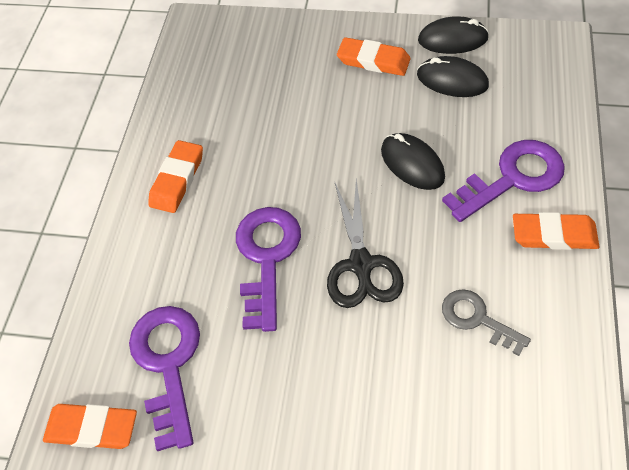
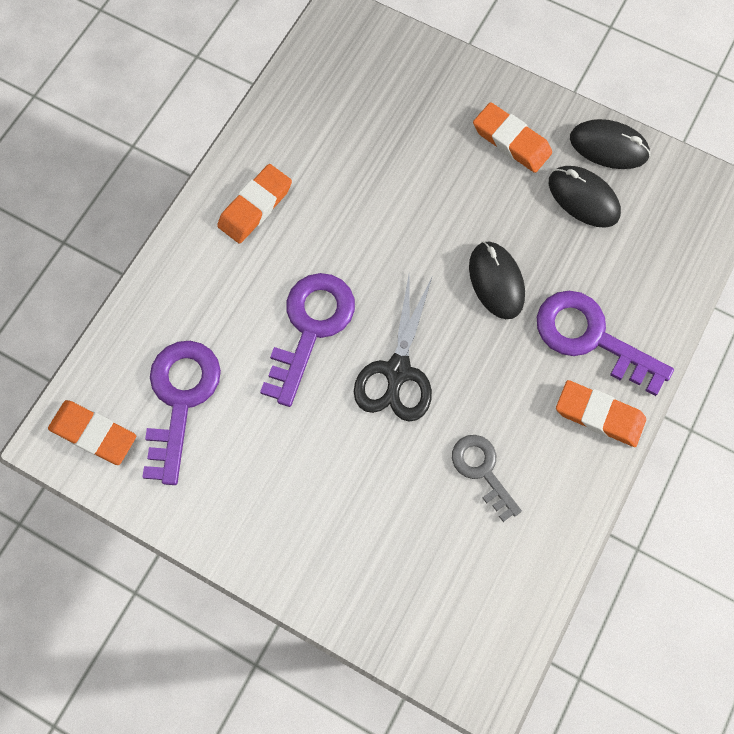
camera: 15 degrees right, 15 degrees up
(513, 178) = (590, 337): purple key -> purple key turned 135 degrees counterclockwise

